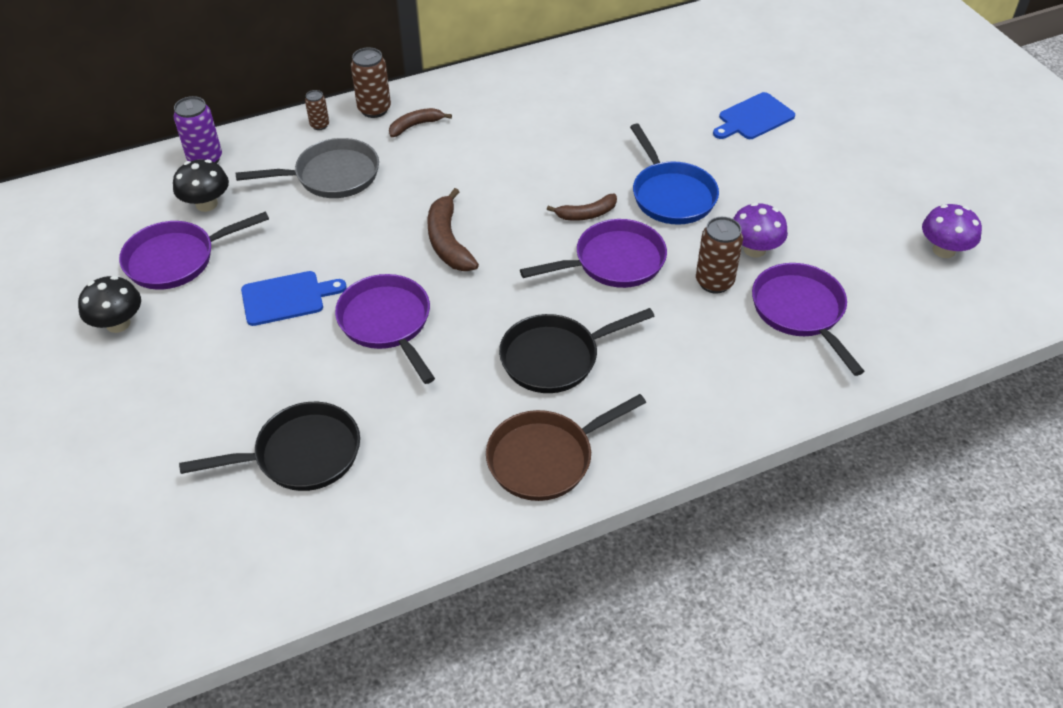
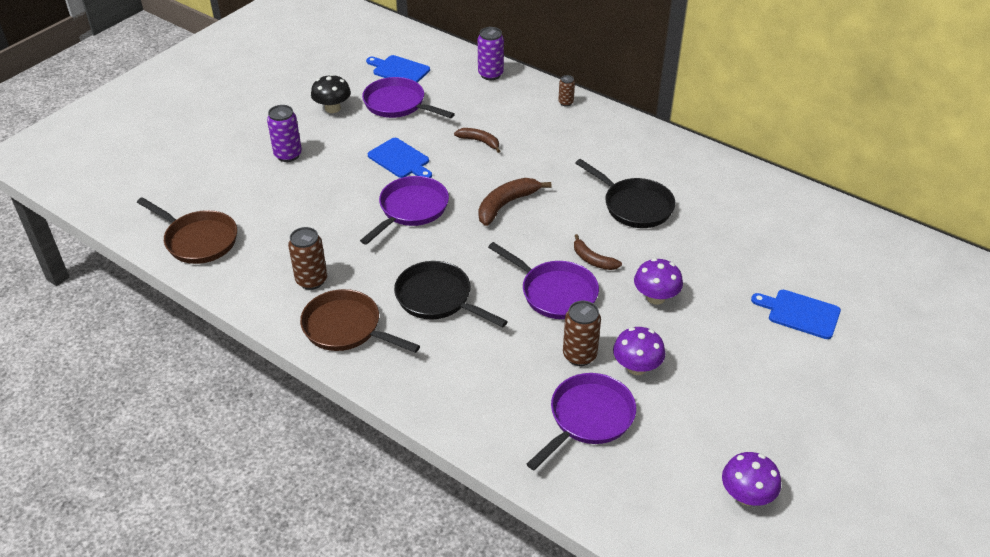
camera: 60 degrees right, 5 degrees down
(107, 232) = (399, 70): none -> blue cutting board
(171, 403) = (288, 155): none -> purple can
(206, 204) = (452, 93): black mushroom -> none
(261, 562) = (198, 240): none -> brown pan
(301, 455) = (282, 221): black pan -> black pan (634, 206)
(332, 176) = (522, 129): grey pan -> none
(374, 109) = (604, 118): brown can -> brown can (311, 280)
(415, 126) = (606, 142): brown banana -> brown banana (479, 141)
(671, 195) = (655, 297): blue pan -> purple mushroom

